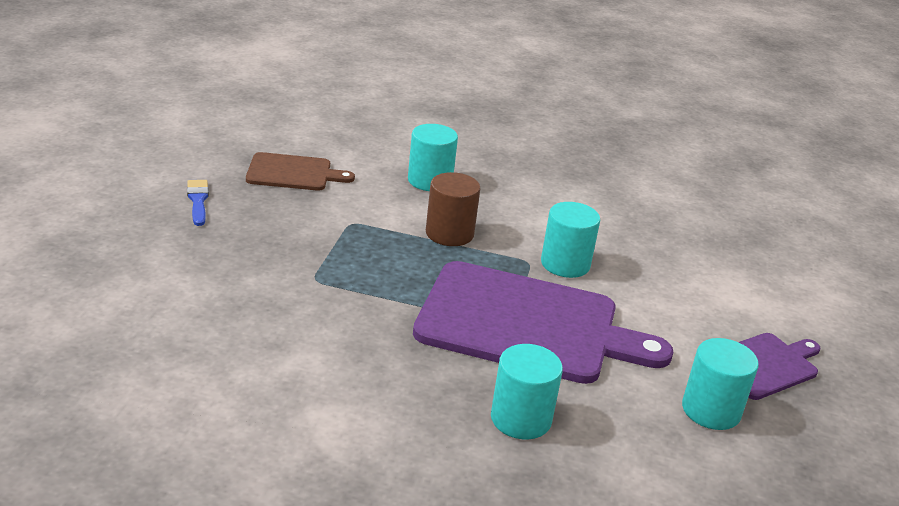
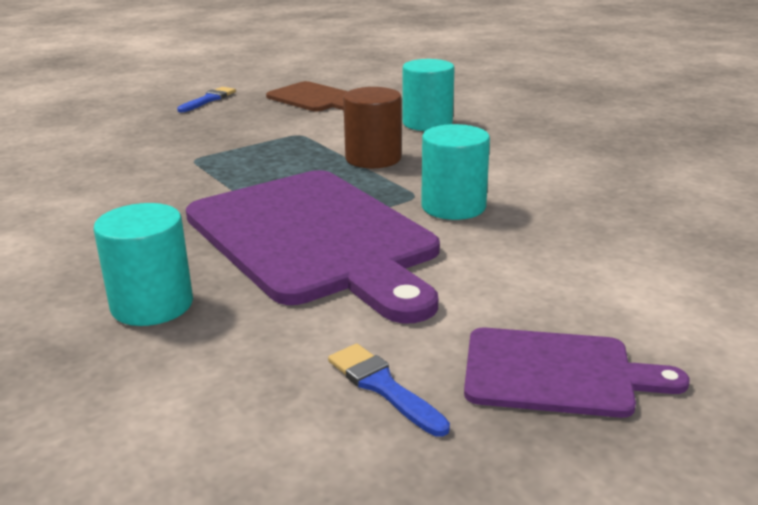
camera: 45 degrees right, 5 degrees down
(711, 410) = (383, 387): turquoise cylinder -> blue brush

